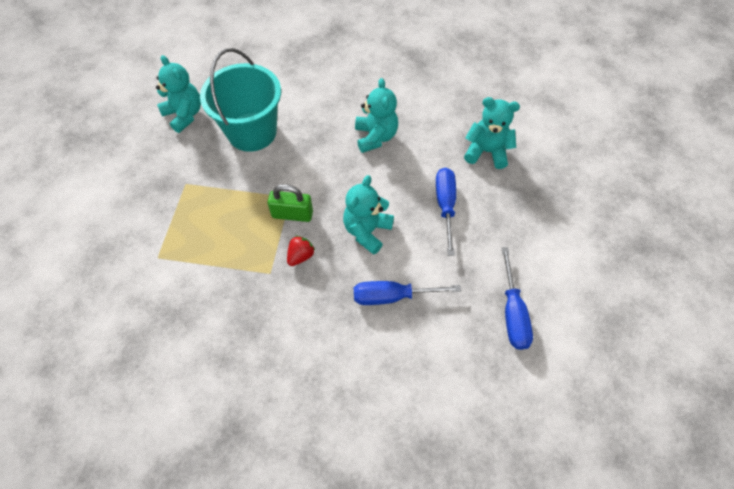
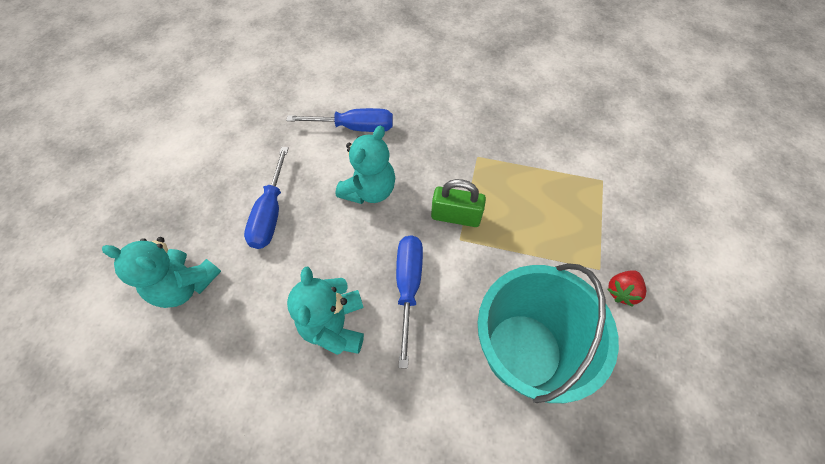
camera: 175 degrees left, 0 degrees up
(184, 115) = (641, 398): turquoise teddy bear -> none
(301, 256) = (445, 170): red strawberry -> red strawberry (621, 291)
(512, 313) = (246, 107): blue screwdriver -> blue screwdriver (408, 286)

